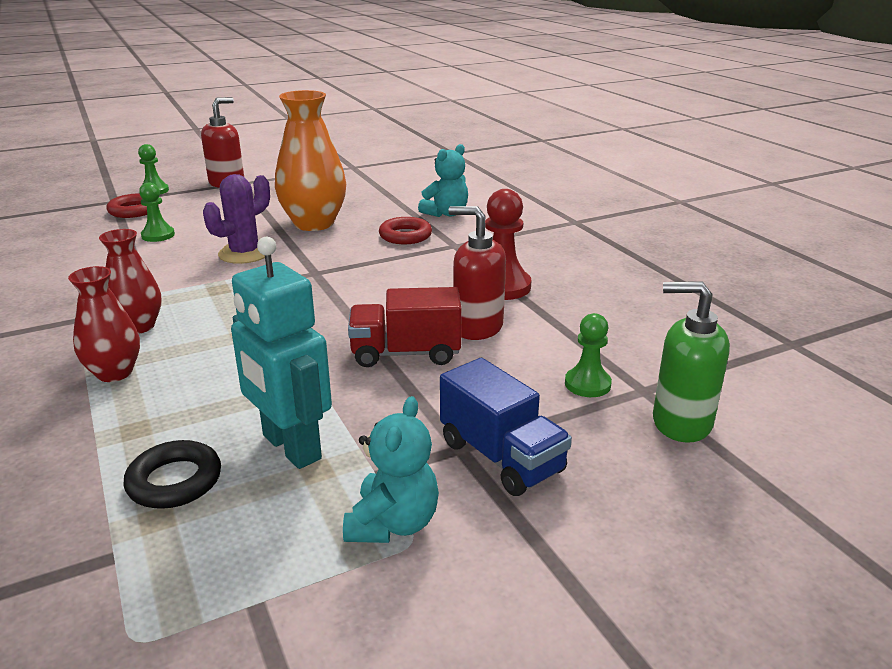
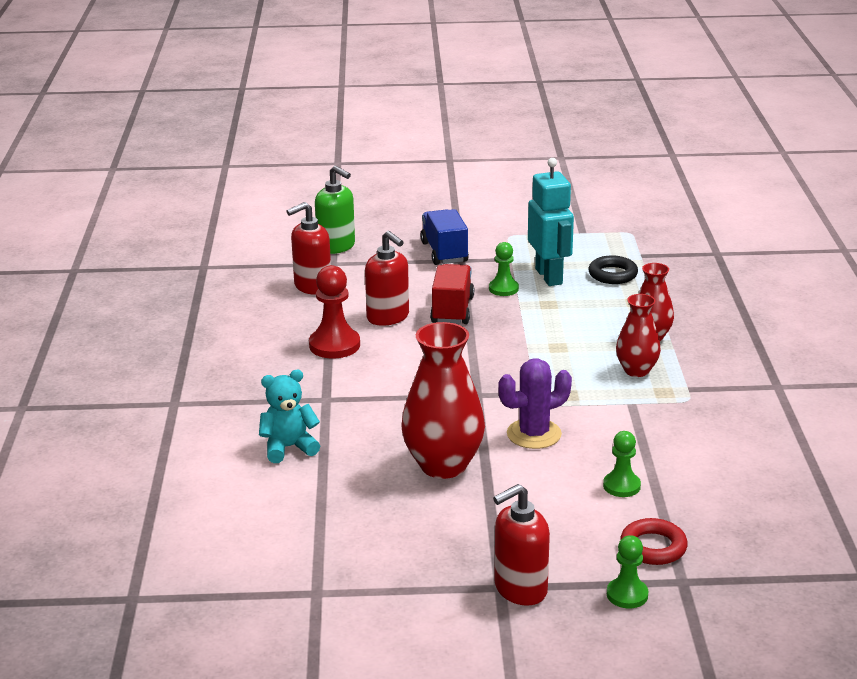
camera: 155 degrees left, 0 degrees up
(314, 223) = (443, 465): orange vase -> red vase
(393, 523) = (514, 241): turquoise teddy bear -> none
(405, 236) = (361, 422): red ring -> none
(405, 353) = (452, 310): red truck -> red truck turned 105 degrees counterclockwise
(587, 384) = (360, 272): green pawn -> green pawn (503, 289)
(618, 347) = (312, 286): none -> red soap dispenser

